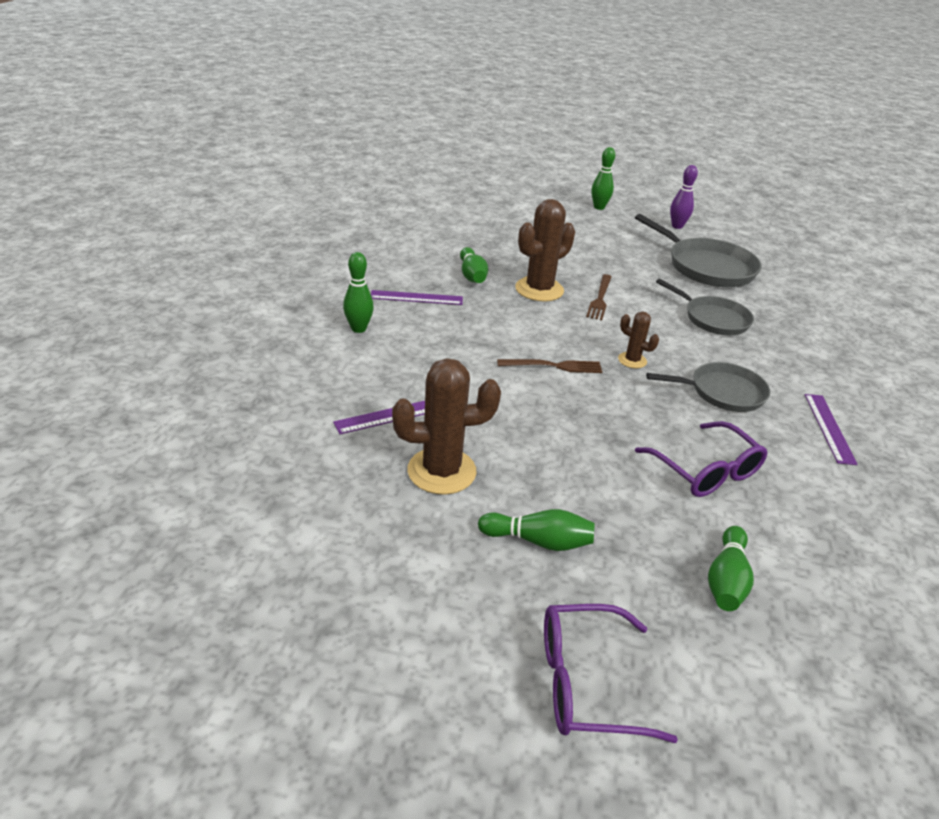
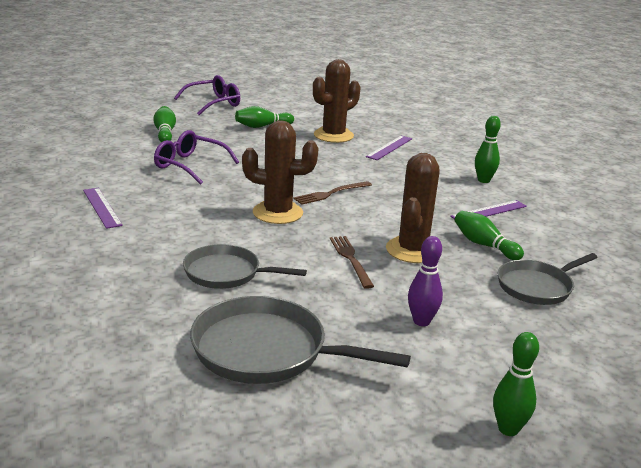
camera: 150 degrees right, 10 degrees down
(632, 360) = (277, 213): brown cactus -> brown cactus, size x1.92
(677, 226) = (358, 435): purple bowling pin -> purple bowling pin (421, 321)
(722, 392) = (193, 209): grey pan -> grey pan (537, 287)

